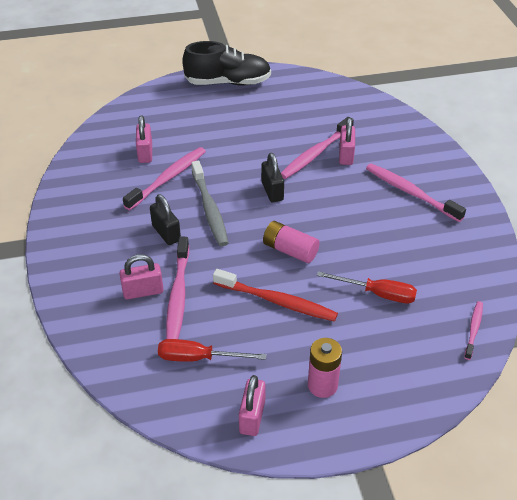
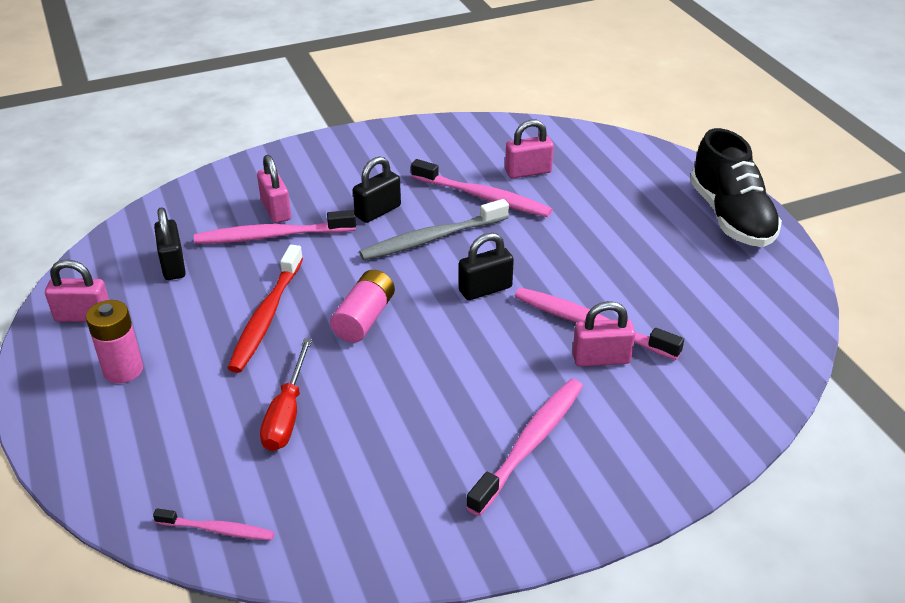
camera: 80 degrees right, 5 degrees down
(199, 358) = (173, 265): red screwdriver -> black padlock

